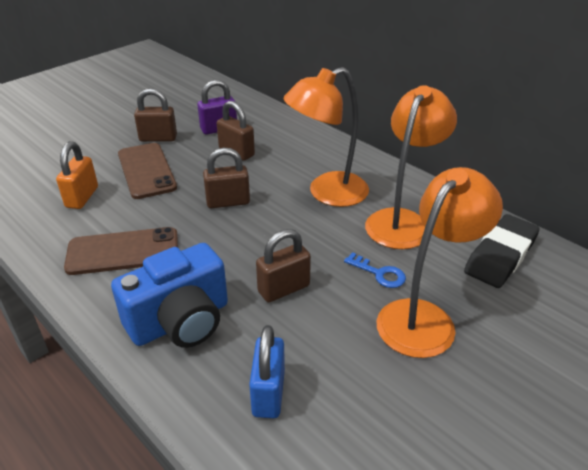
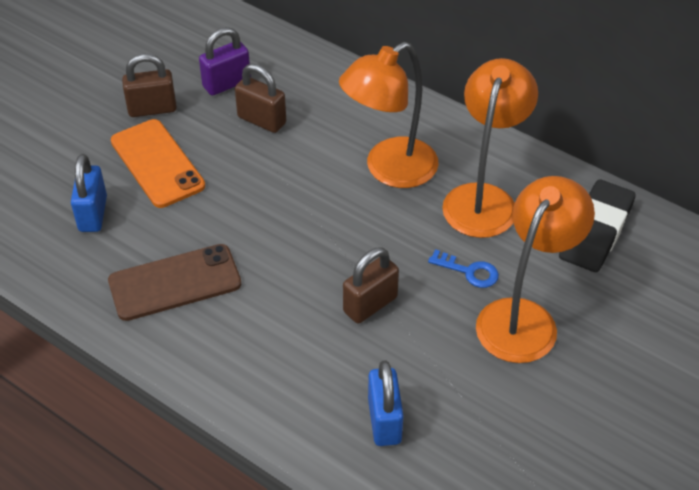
camera: 10 degrees left, 10 degrees up
(82, 197) = (93, 214): orange padlock -> blue padlock
(146, 171) = (157, 163): brown phone -> orange phone
(180, 321) = (271, 358): blue camera -> none
(228, 202) = (274, 198): brown padlock -> none

